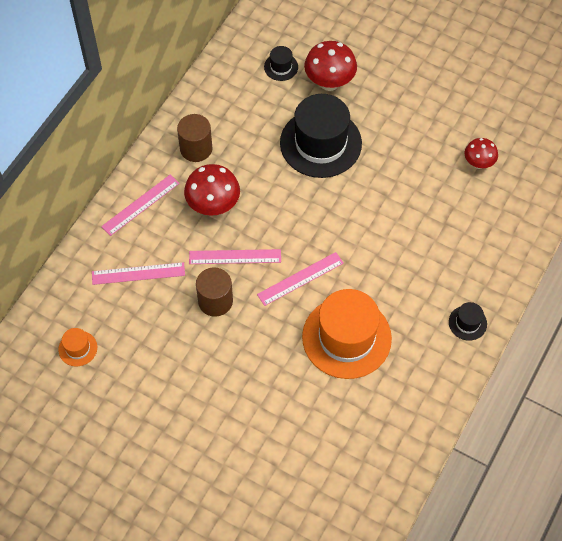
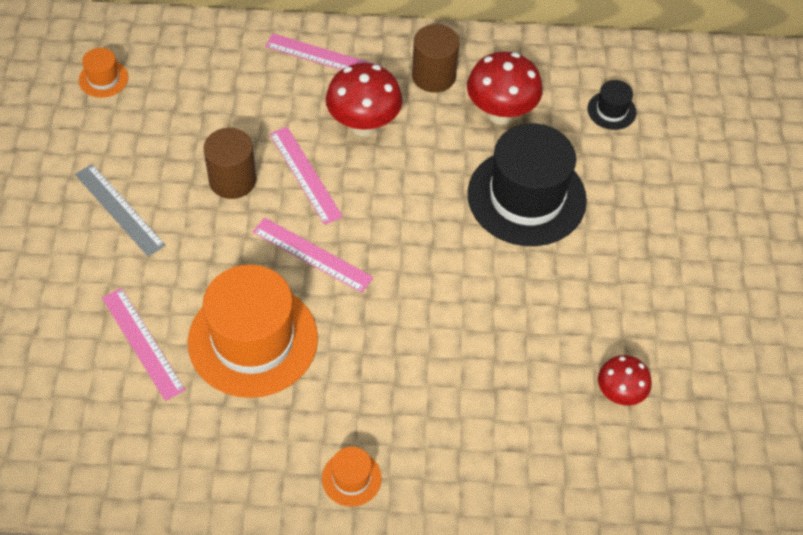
camera: 60 degrees right, 5 degrees down
(138, 273) = (229, 92): pink ruler -> pink ruler (142, 343)
(201, 379) = (119, 209): none -> grey ruler
(329, 83) = (625, 170): red mushroom -> red mushroom (500, 113)
(467, 323) = (351, 478): black hat -> orange hat

